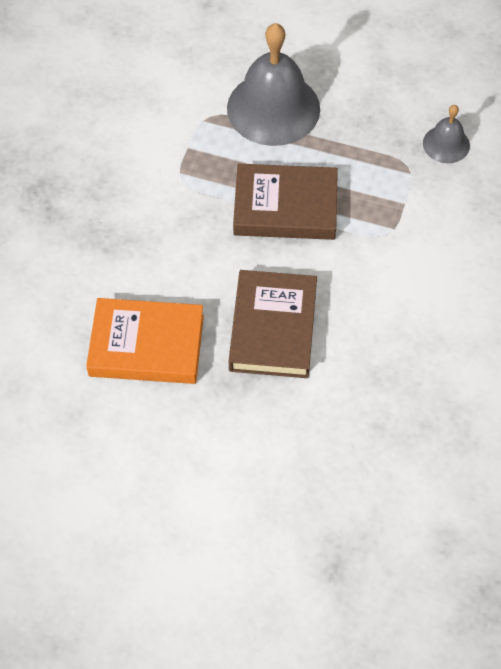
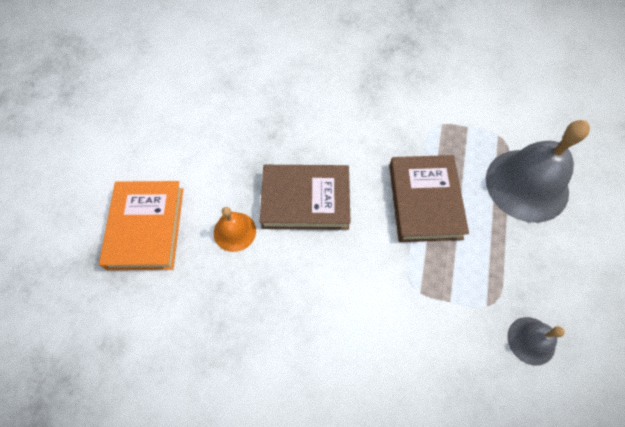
camera: 85 degrees right, 5 degrees up
(146, 346) = (283, 118): orange book -> orange book (146, 228)
(309, 408) = (234, 231): none -> orange bell

